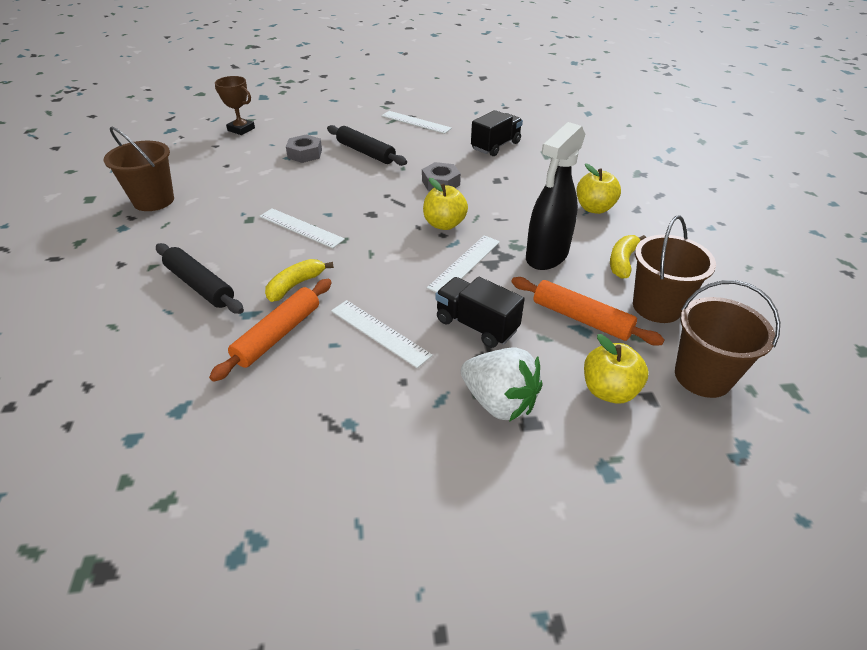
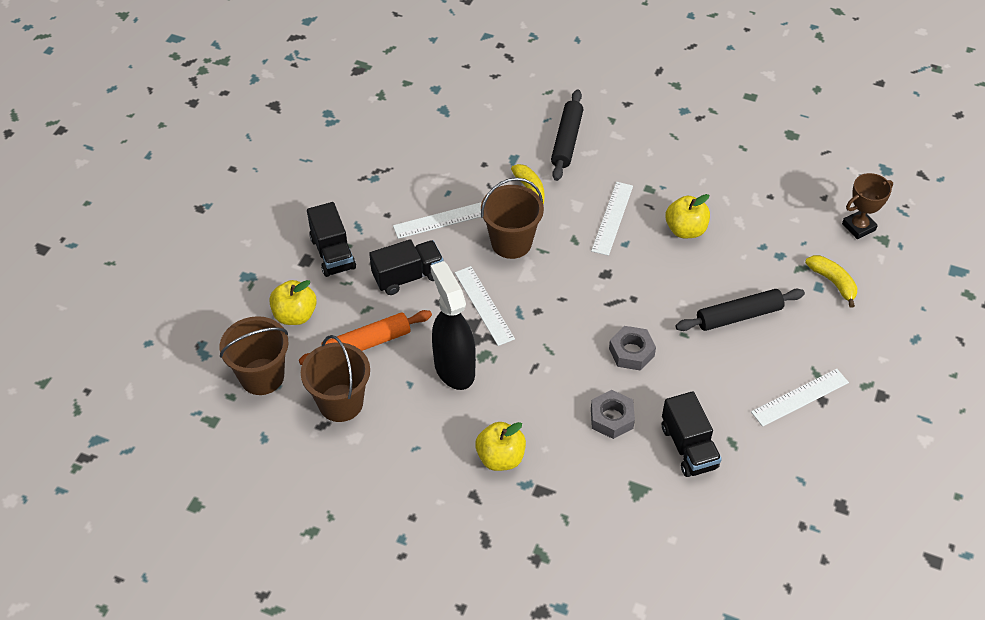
camera: 120 degrees right, 10 degrees up
(154, 200) = (722, 135): brown bucket -> brown bucket (511, 243)
(200, 285) = (567, 140): black rolling pin -> black rolling pin turned 60 degrees counterclockwise
(278, 335) = (479, 168): orange rolling pin -> none
(301, 228) = (612, 218): white ruler -> white ruler turned 45 degrees counterclockwise
(305, 154) = (763, 263): grey nut -> grey nut (611, 418)
(444, 224) = (553, 319): yellow apple -> yellow apple (685, 230)
(499, 402) = (333, 253): white strawberry -> black truck
(622, 261) = (408, 420): yellow banana -> yellow banana (833, 282)

